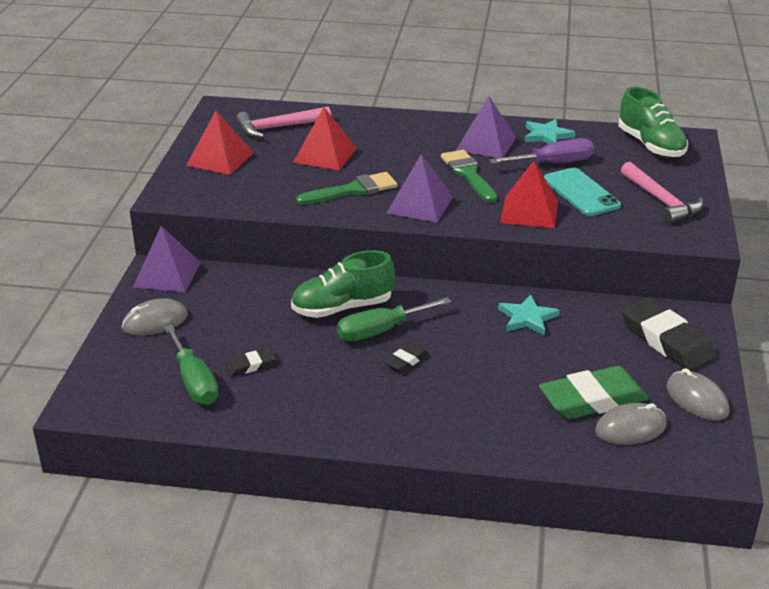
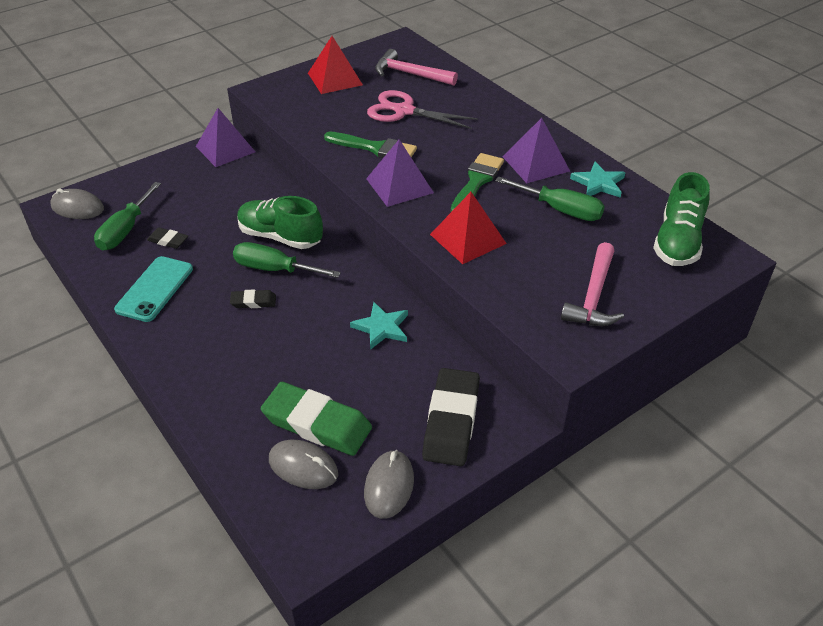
camera: 45 degrees right, 10 degrees up
(155, 322) = (170, 177): grey mouse -> grey mouse (77, 208)
(325, 155) = (404, 111): red pyramid -> pink scissors
(553, 163) = (560, 210): purple screwdriver -> green screwdriver
(581, 192) = (538, 248): turquoise phone -> turquoise phone (155, 289)

